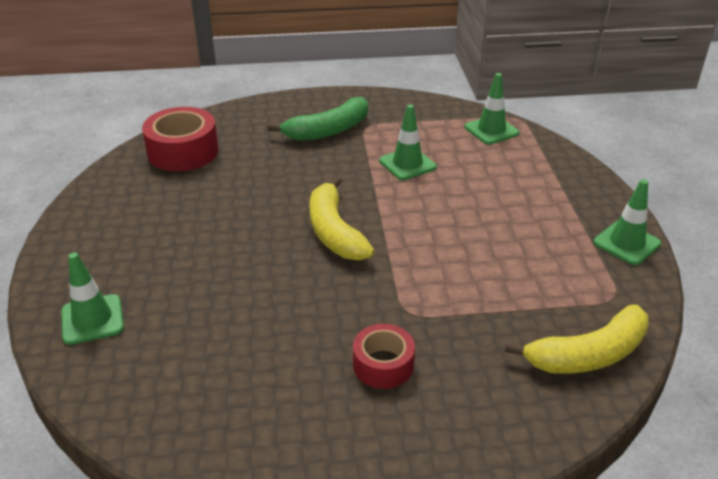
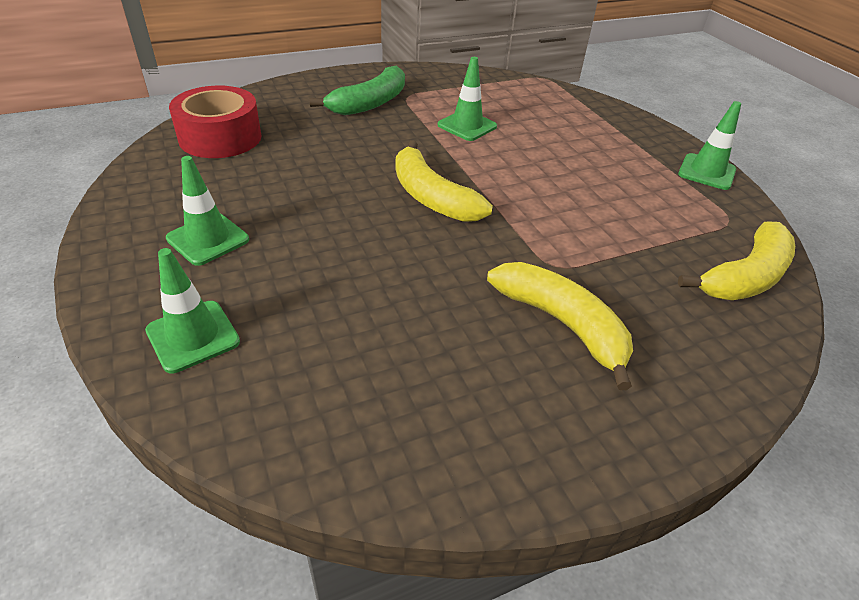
camera: 20 degrees left, 5 degrees up
(383, 365) = (562, 324): red tape -> yellow banana
(491, 130) = (526, 90): green traffic cone -> green traffic cone (208, 239)

